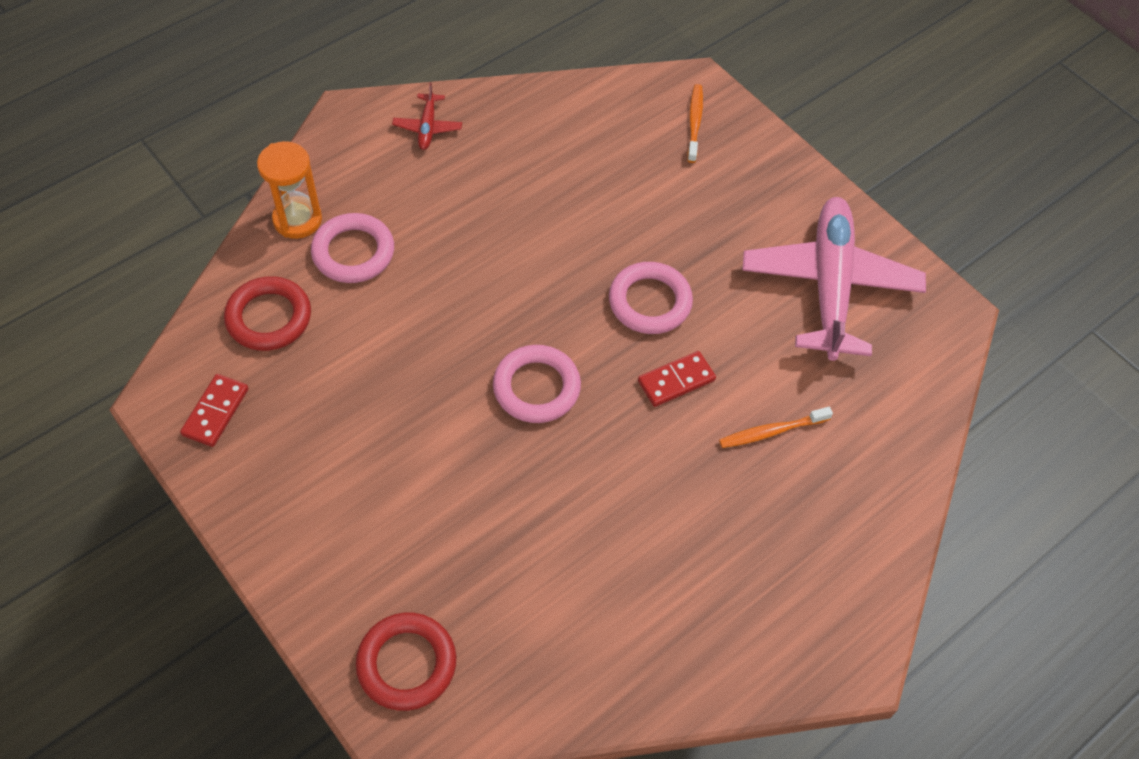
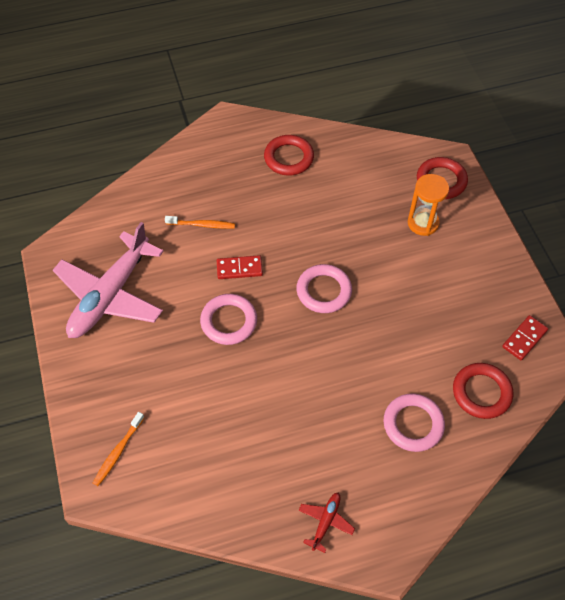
camera: 155 degrees left, 0 degrees up
(297, 220) = (448, 466): orange hourglass -> orange hourglass (423, 223)
(701, 613) = (288, 158): none -> red ring

